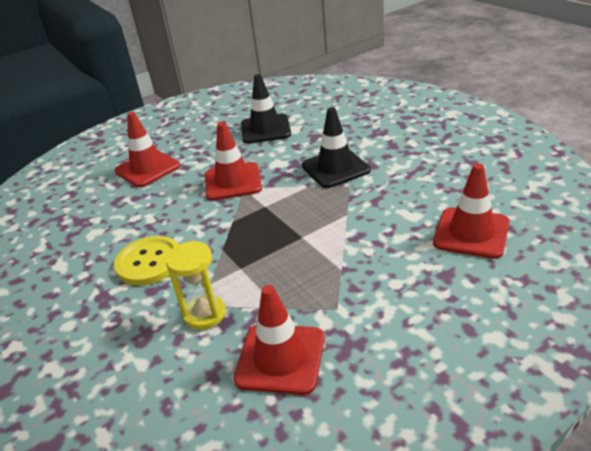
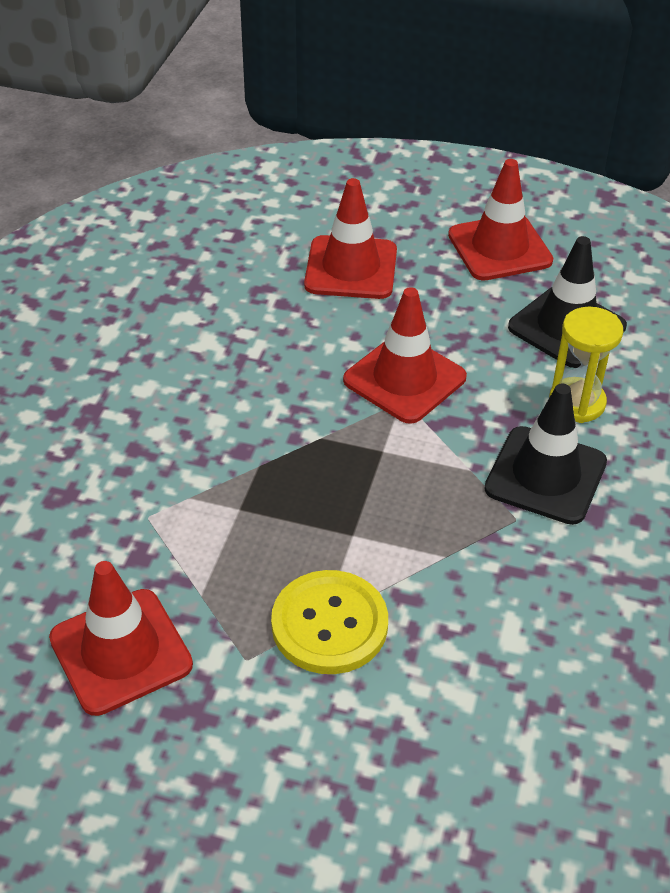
camera: 45 degrees right, 10 degrees up
(149, 262) = (178, 410): yellow button -> yellow button (329, 624)
(204, 314) = (135, 528): yellow hourglass -> yellow hourglass (577, 403)
(471, 233) = (532, 737): red traffic cone -> red traffic cone (499, 248)

